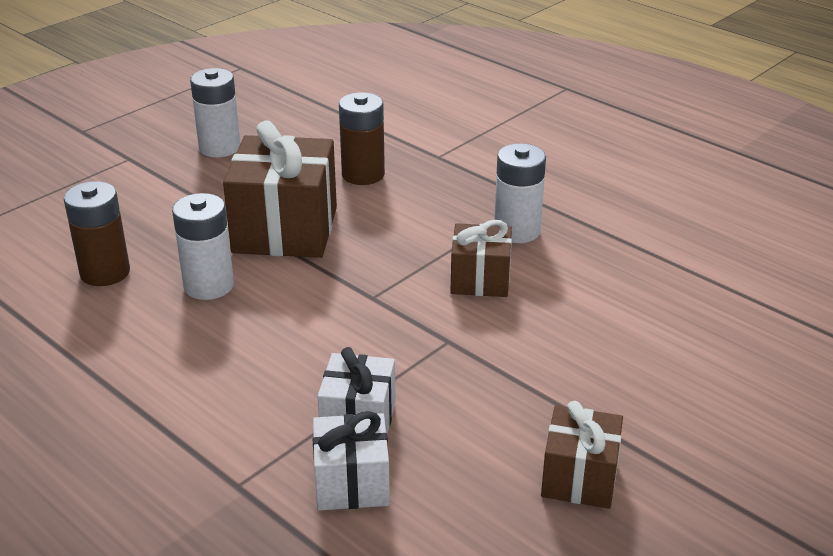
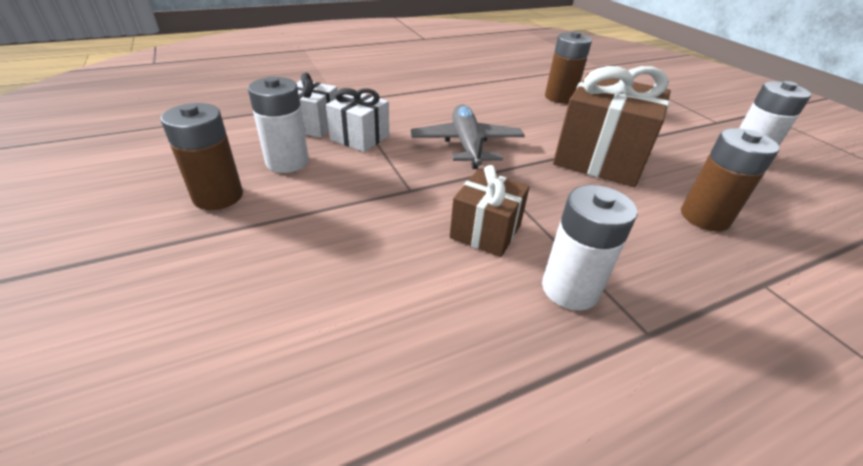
camera: 110 degrees right, 5 degrees up
(209, 285) = (532, 121): white battery -> white battery (287, 162)
(316, 325) = (466, 145): none -> grey plane
(579, 478) = (218, 196): brown gift -> brown battery

